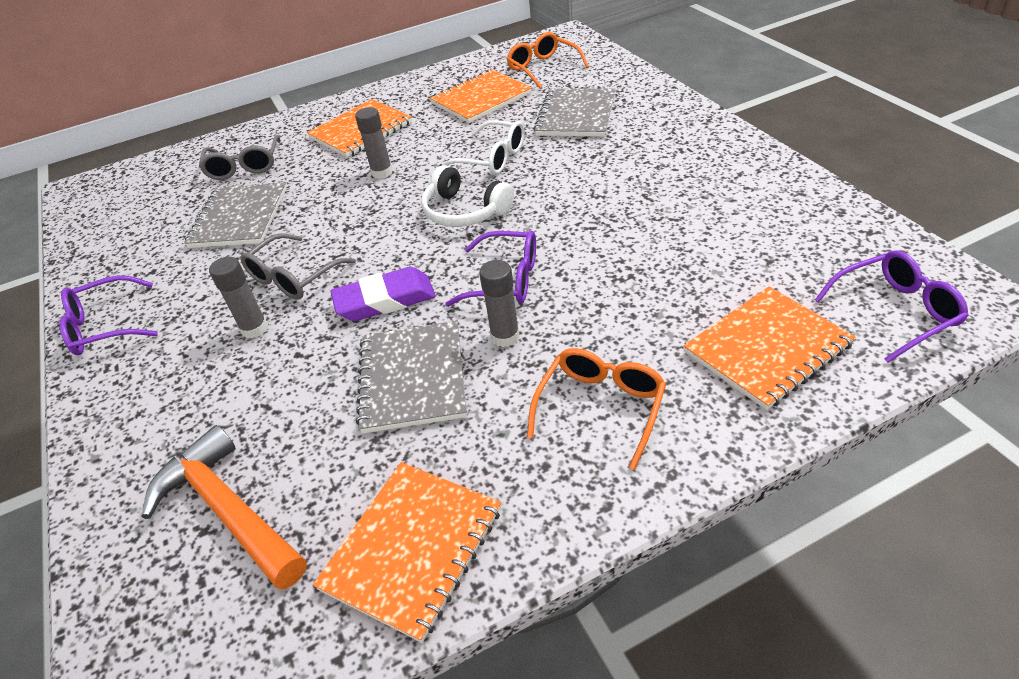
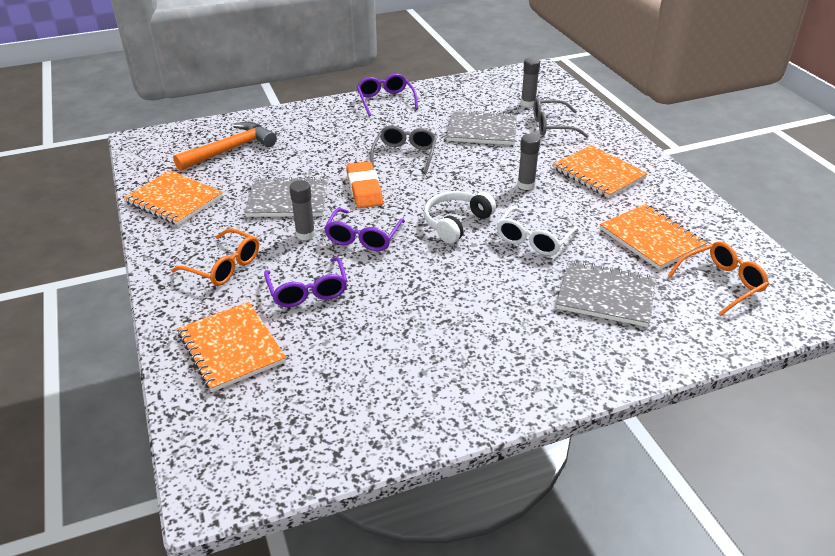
camera: 90 degrees right, 5 degrees down
(254, 329) = (360, 145): grey glue stick -> grey glue stick (528, 103)
(294, 277) = (405, 155): grey glasses -> grey glasses turned 60 degrees clockwise
(385, 300) = (364, 189): purple eraser -> orange eraser
(895, 312) = (230, 430): purple glasses -> purple glasses (308, 290)

